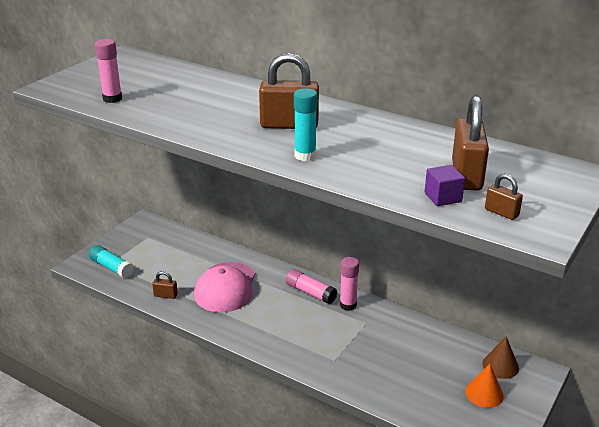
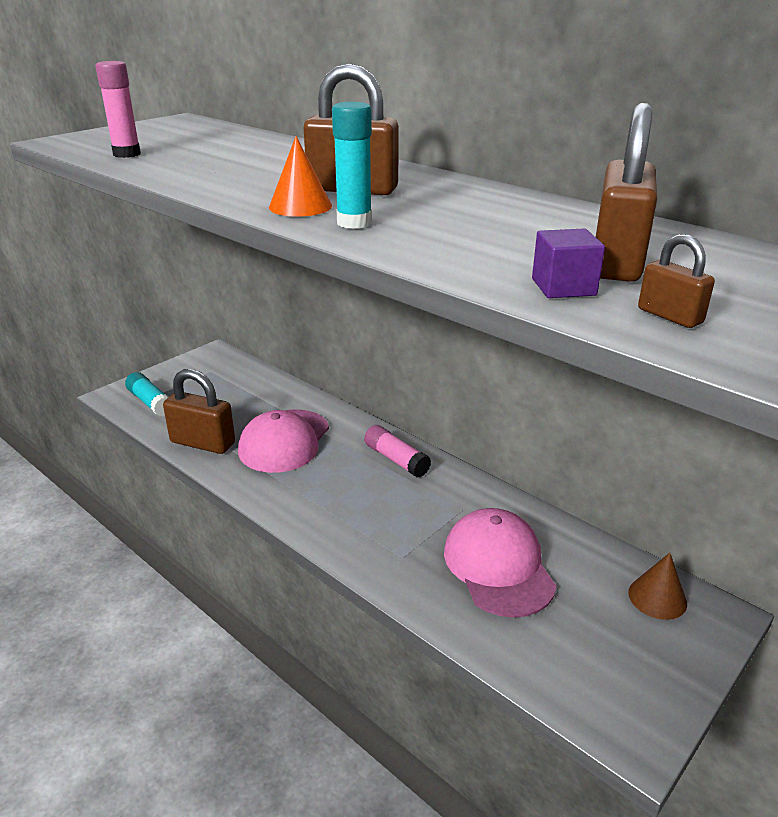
camera: 10 degrees right, 0 degrees up
(165, 295) = (202, 443): brown padlock -> brown padlock, size x2.08
(348, 305) = (443, 481): pink glue stick -> none
(398, 358) = (498, 566): none -> pink cap
(484, 393) = (624, 639): orange cone -> orange cone (300, 206)

